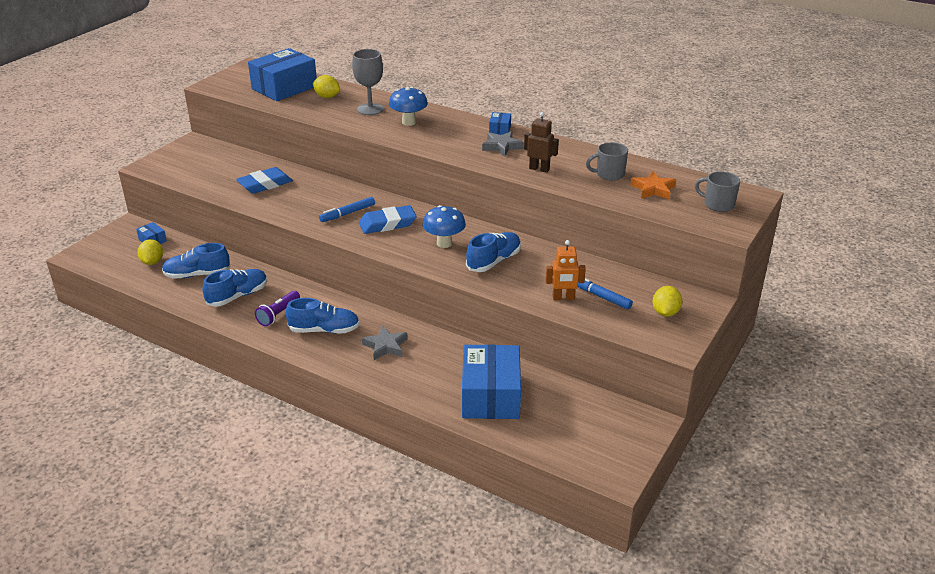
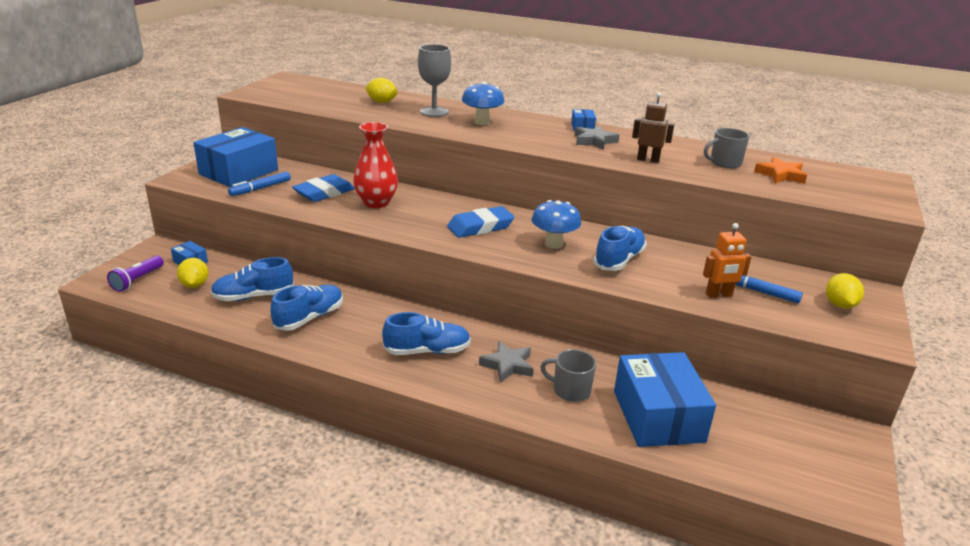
camera: 10 degrees left, 5 degrees down
(278, 314) = (365, 336): purple flashlight -> purple flashlight (137, 280)
(284, 88) = (331, 95): blue box -> blue box (239, 172)
(306, 196) = (376, 203): none -> red vase
(347, 213) = (430, 218): blue marker -> blue marker (260, 188)
(718, 204) = (858, 187): grey mug -> grey mug (570, 390)

